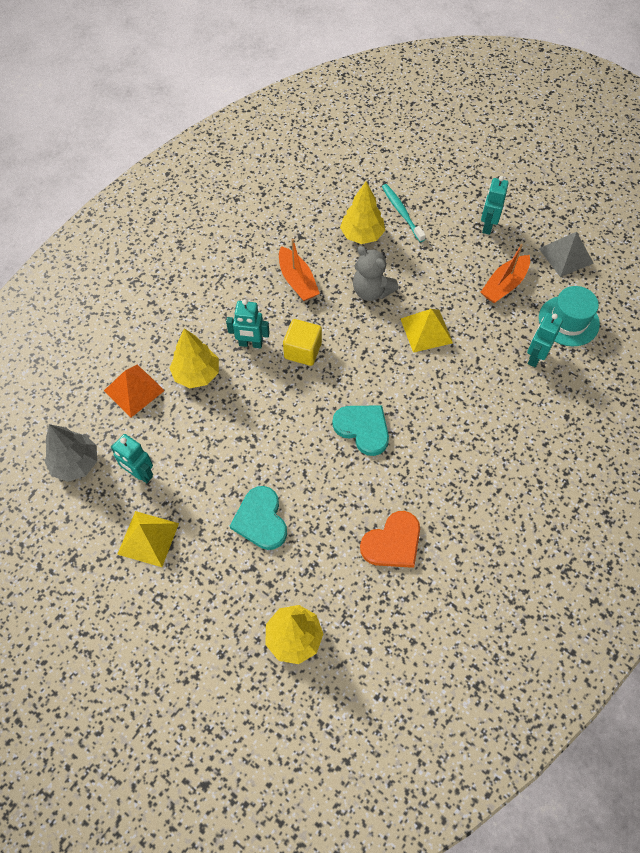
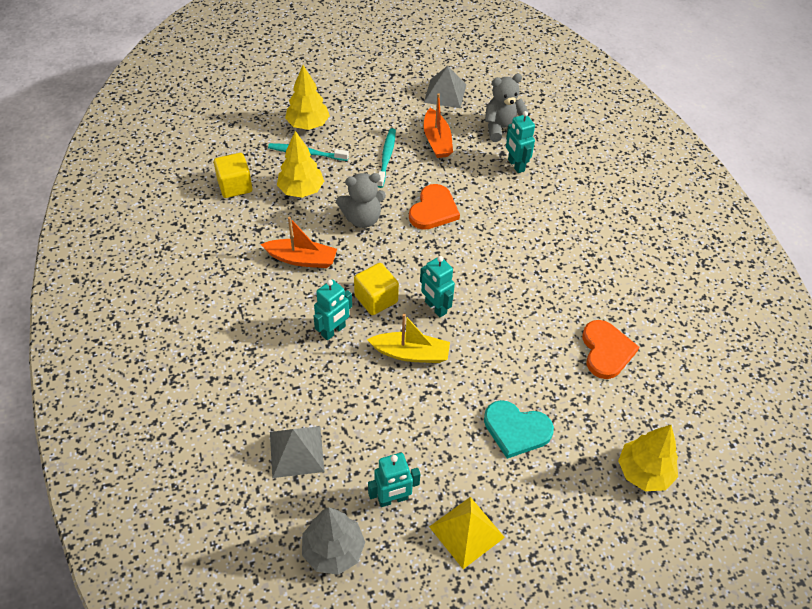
camera: 55 degrees left, 10 degrees down
(134, 390) = (296, 451): orange pyramid -> grey pyramid
(196, 374) = (326, 390): yellow tree -> yellow tree (308, 125)
(272, 406) = (411, 353): none -> yellow boat
(327, 195) = (235, 186): none -> yellow cube
(363, 429) = (488, 306): turquoise heart -> none
(426, 330) = (433, 210): yellow pyramid -> orange heart
(450, 264) = (386, 157): none -> turquoise toothbrush
(487, 226) = (373, 115): turquoise robot -> turquoise robot (435, 308)
(568, 321) = (502, 128): turquoise hat -> grey teddy bear

